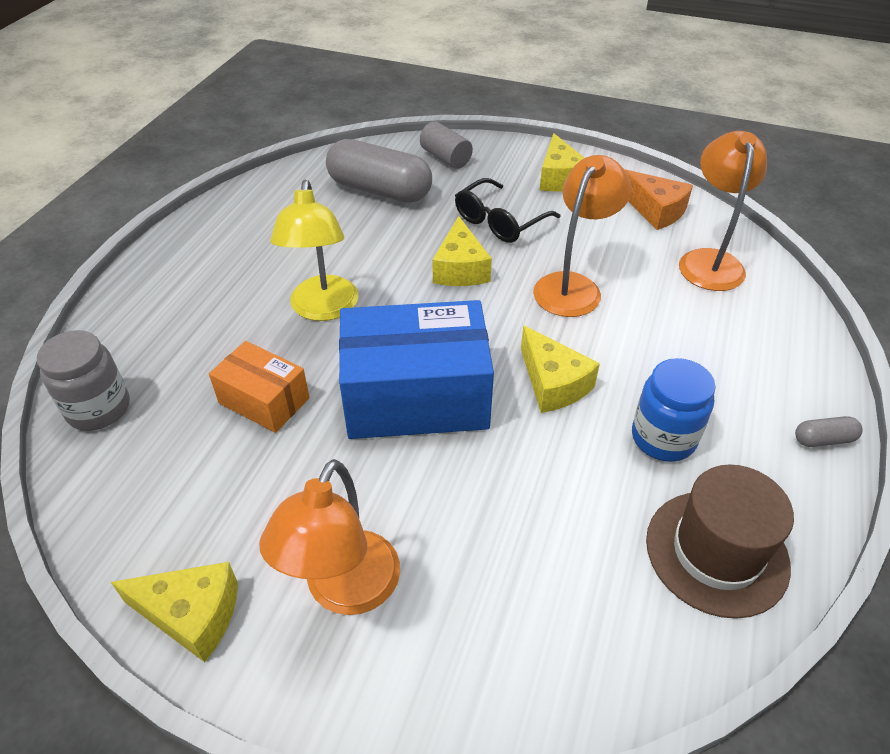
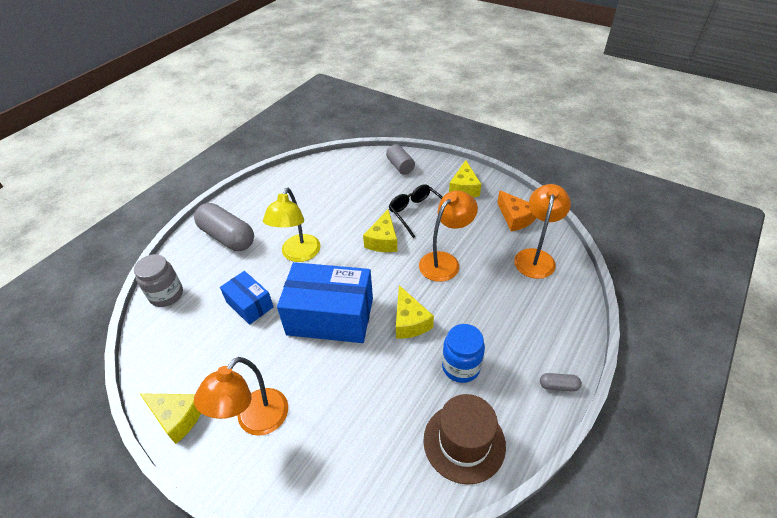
camera: 15 degrees right, 0 degrees up
(264, 400) = (249, 304): orange box -> blue box
(379, 190) = (354, 183): grey capsule -> grey capsule (227, 237)
(499, 221) = (417, 213): black glasses -> black glasses turned 90 degrees clockwise

